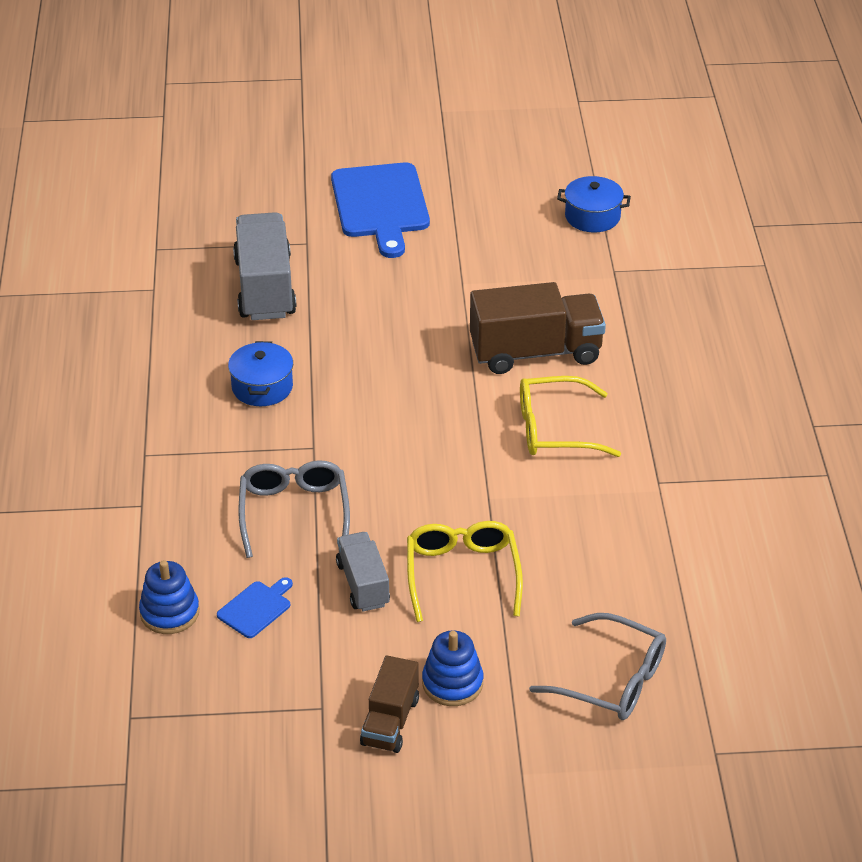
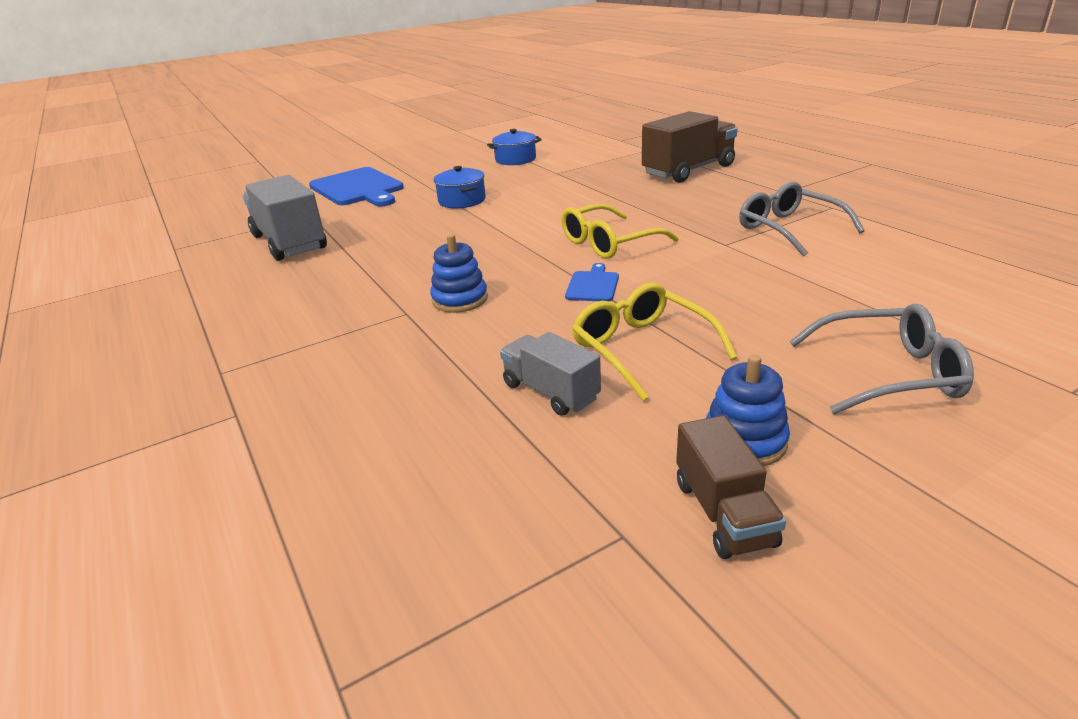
camera: 25 degrees left, 10 degrees down
(169, 612) = (329, 509): blue stacking toy -> blue stacking toy (460, 299)
(256, 608) = (444, 459): blue cutting board -> blue cutting board (593, 285)
(262, 387) = (325, 292): blue pot -> blue pot (462, 200)
(294, 513) = (424, 362): grey glasses -> grey glasses (789, 229)
(535, 352) = (546, 215): brown truck -> brown truck (688, 170)

